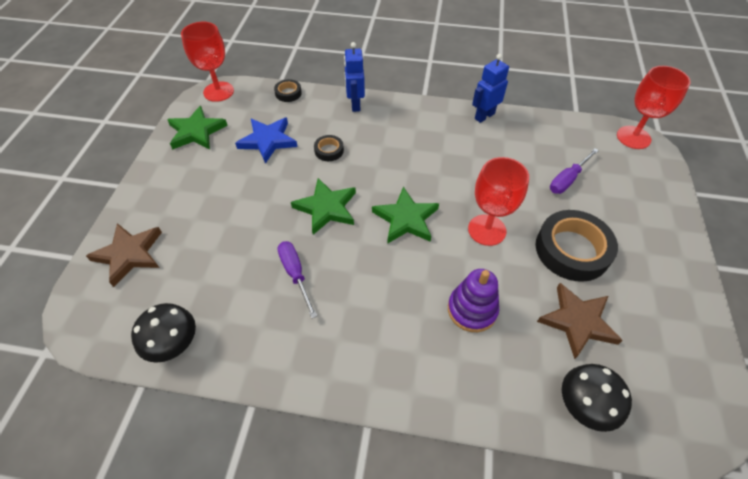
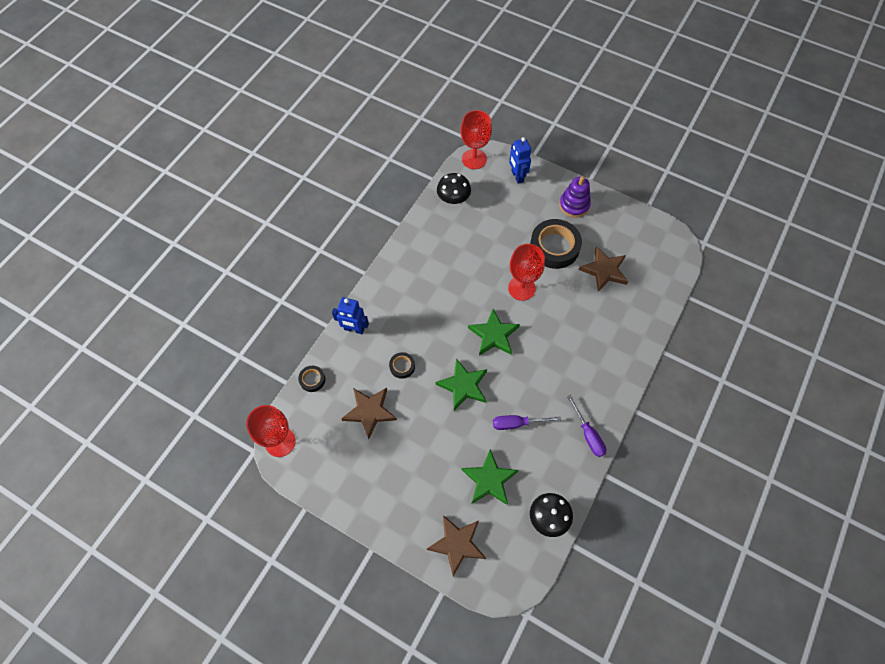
camera: 70 degrees left, 10 degrees up
(196, 131) = (330, 471): green star -> green star (489, 480)
(268, 141) = (369, 412): blue star -> brown star
(472, 310) = (579, 323): purple stacking toy -> purple stacking toy (574, 205)
(484, 116) = (411, 240): blue robot -> blue robot (517, 176)
(567, 179) = (496, 219): purple screwdriver -> purple screwdriver (588, 434)
(584, 405) = (653, 293): black mushroom -> black mushroom (453, 199)

